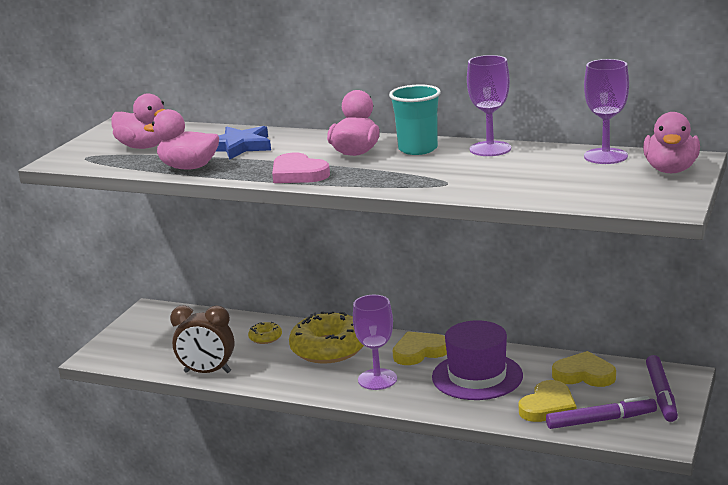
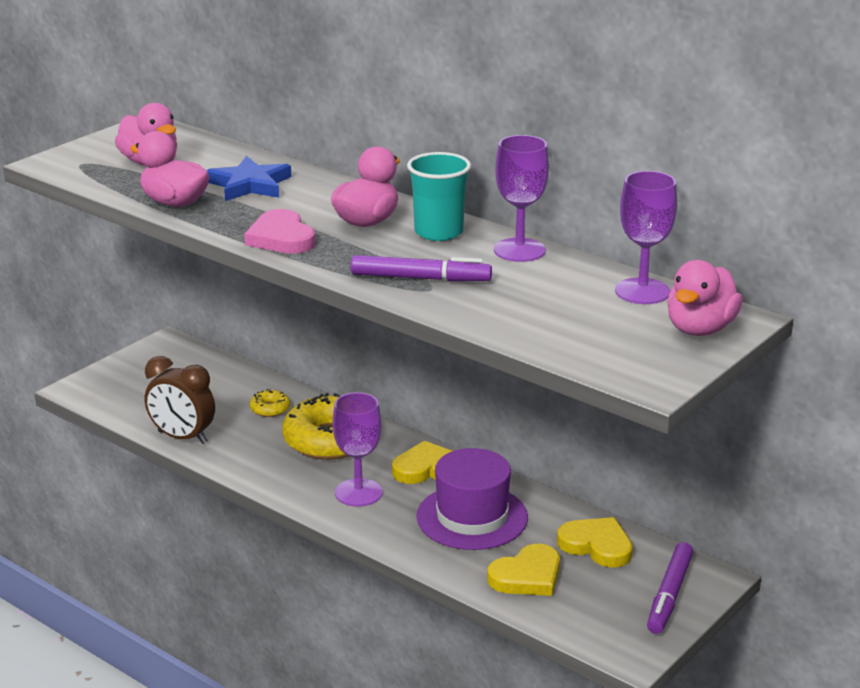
camera: 15 degrees right, 5 degrees up
(601, 420) = (575, 610): purple marker -> purple marker (420, 278)

